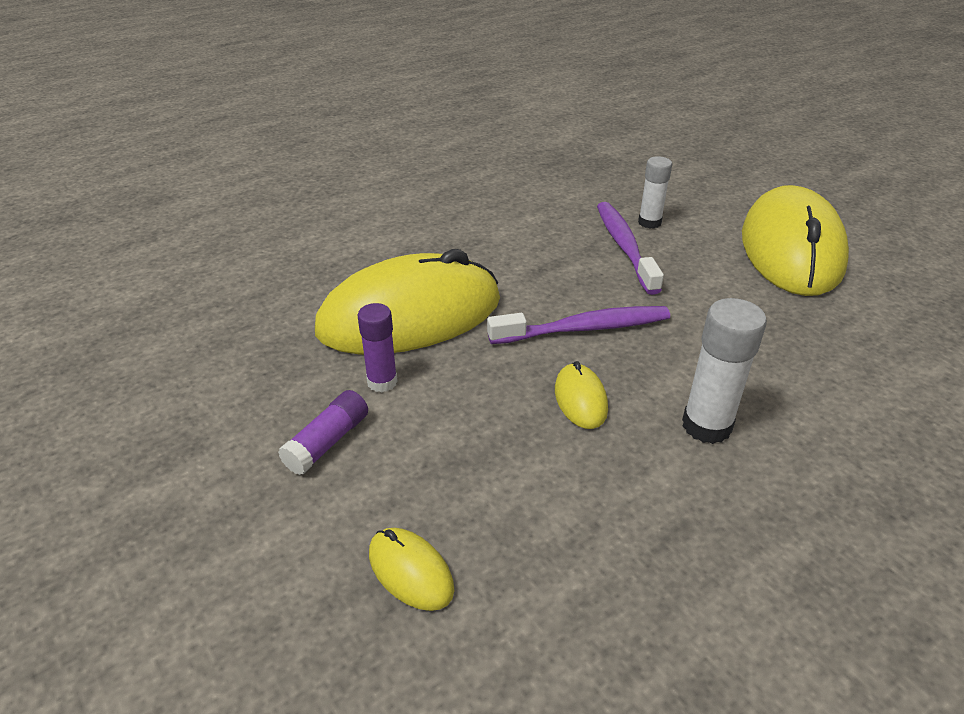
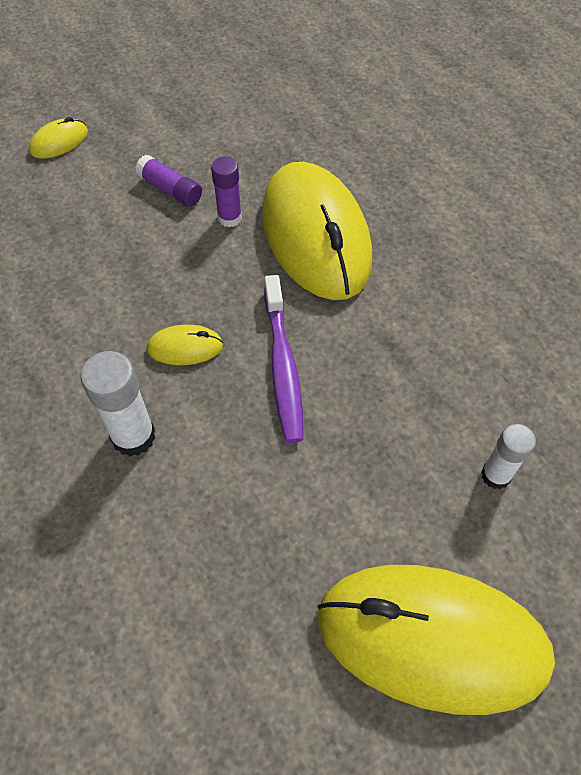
camera: 95 degrees right, 20 degrees up
(410, 571) = (49, 233): yellow mouse -> yellow mouse (59, 142)
(624, 246) = (436, 434): purple toothbrush -> none

